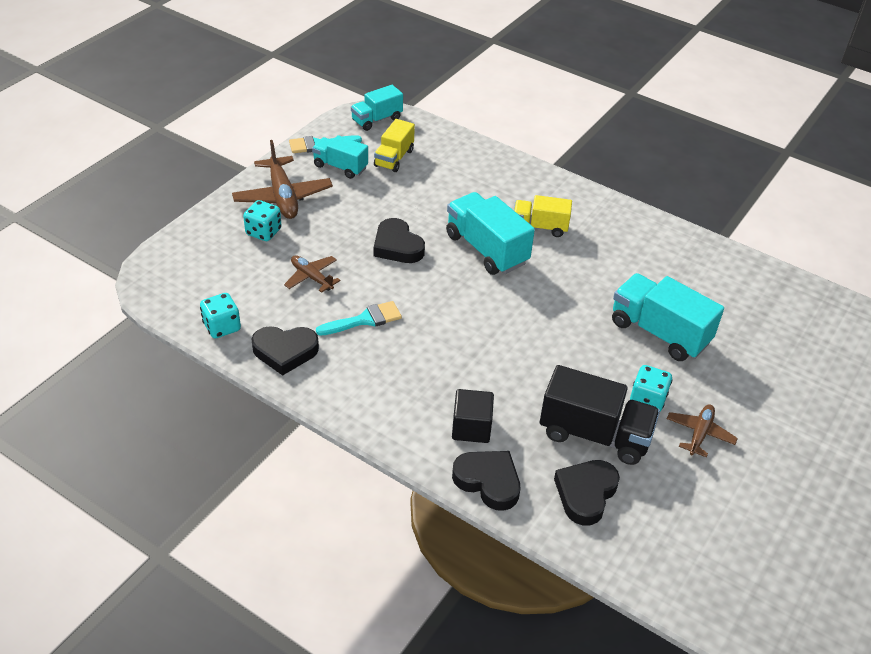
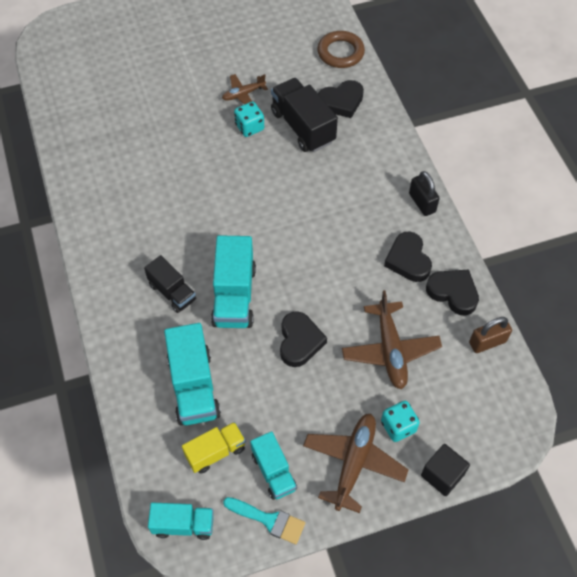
camera: 140 degrees left, 15 degrees up
(222, 327) = (487, 342): turquoise dice -> brown padlock
(312, 277) = (390, 350): brown plane -> brown plane, size x1.72
(364, 320) = (378, 286): turquoise brush -> none
(385, 423) = (422, 203): none -> black padlock
(471, 428) = (371, 170): black cube -> black cube (442, 475)
(488, 481) = (389, 136): black heart -> black heart (408, 260)
(539, 227) = (172, 292): yellow truck -> black truck
(659, 332) = (190, 161): turquoise truck -> turquoise truck (194, 386)
(659, 568) = (340, 52): none -> brown ring

